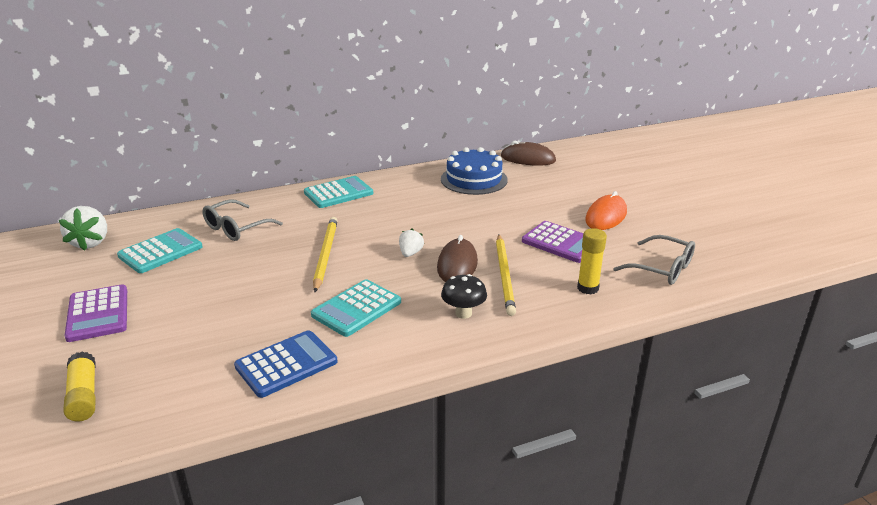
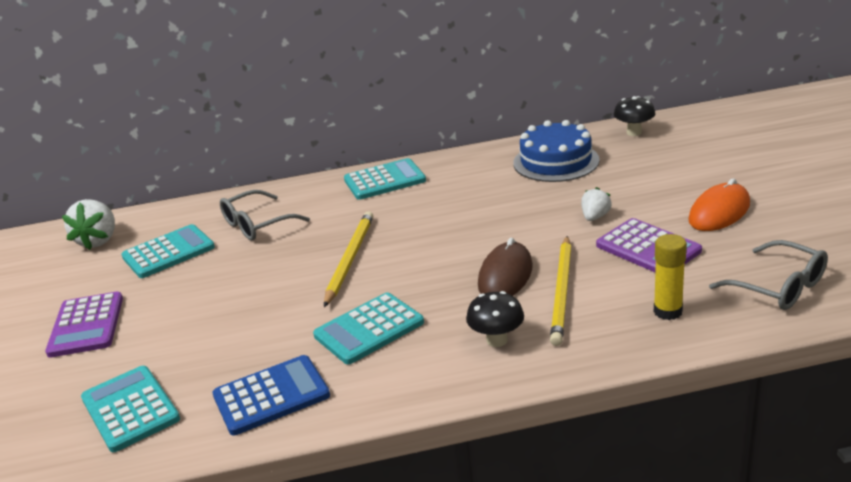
camera: 15 degrees right, 0 degrees up
(83, 396) = (49, 421): yellow glue stick -> none
(159, 381) = (130, 409): none -> turquoise calculator
(410, 253) = (451, 259): white strawberry -> white strawberry (595, 217)
(528, 159) = (634, 132): brown mouse -> black mushroom

